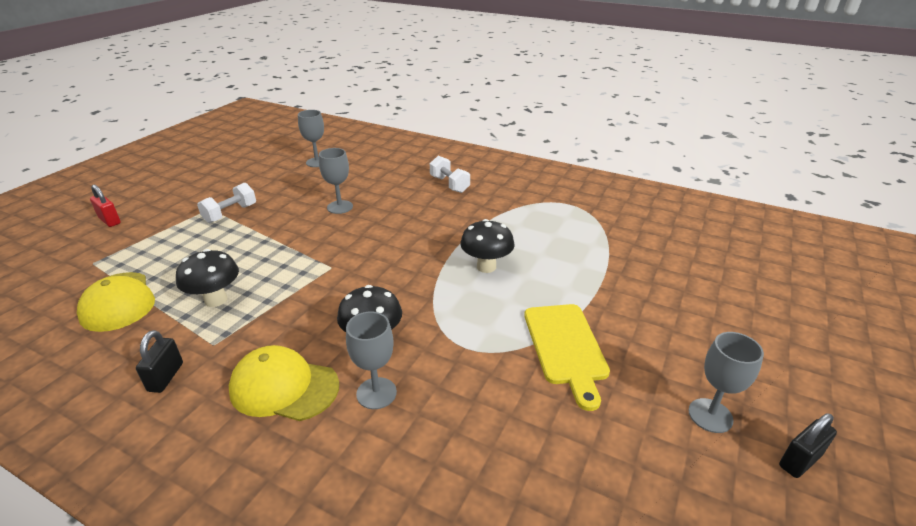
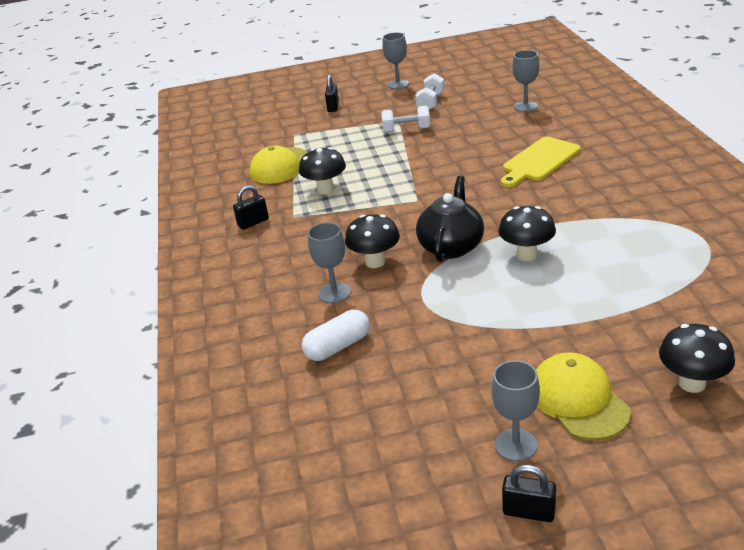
camera: 55 degrees right, 0 degrees up
(110, 221) = (333, 107): red padlock -> black padlock
(284, 387) = (296, 261): yellow cap -> yellow cap (578, 400)
(340, 207) = (487, 155): grey goblet -> grey goblet (398, 84)
(420, 290) = (451, 246): none -> black teapot
(449, 184) = (611, 171): white dumbbell -> white dumbbell (431, 102)
(460, 443) = (338, 347): none -> white capsule
(565, 347) = (489, 340): yellow cutting board -> yellow cutting board (539, 161)
(709, 295) = (692, 383): none -> black mushroom

